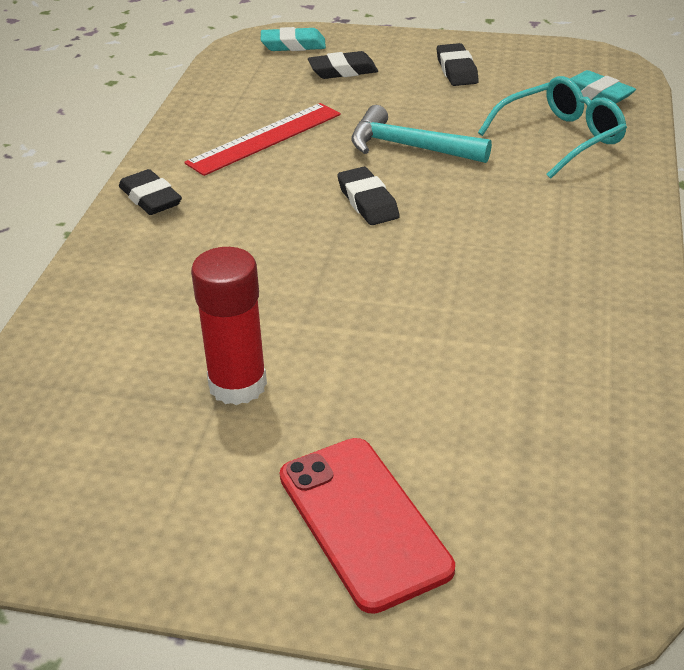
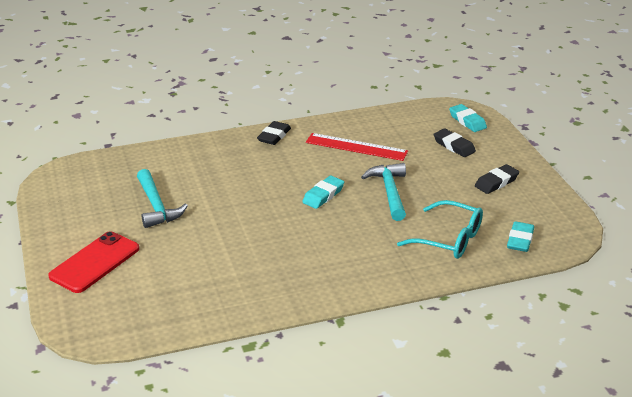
camera: 60 degrees right, 5 degrees down
(237, 385) = (156, 206): red glue stick -> turquoise hammer
(368, 202) = (323, 195): black eraser -> turquoise eraser

